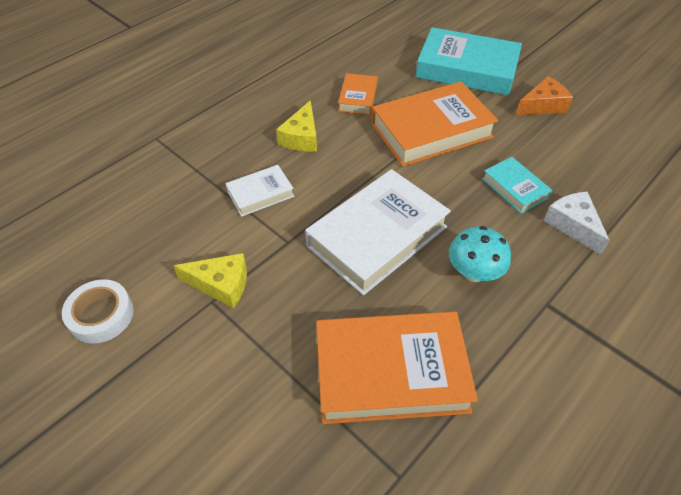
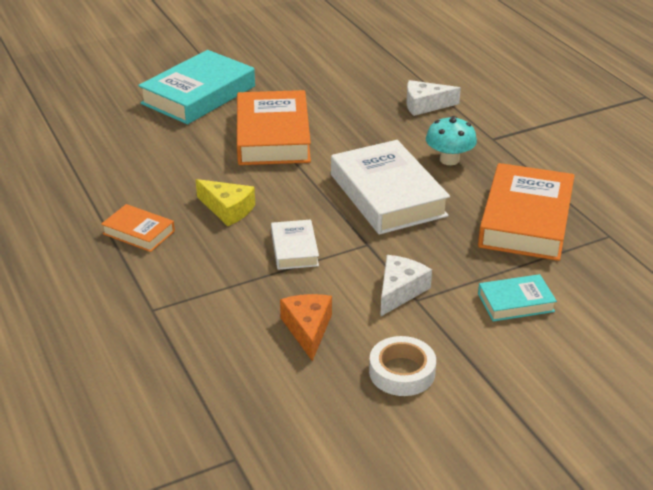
camera: 70 degrees left, 15 degrees down
(221, 284) = (399, 291): yellow cheese -> white cheese
(358, 98) = (192, 163): orange book -> orange book (139, 232)
(514, 188) = (372, 117): turquoise book -> turquoise book (515, 302)
(542, 105) = (281, 75): orange cheese -> orange cheese (308, 329)

